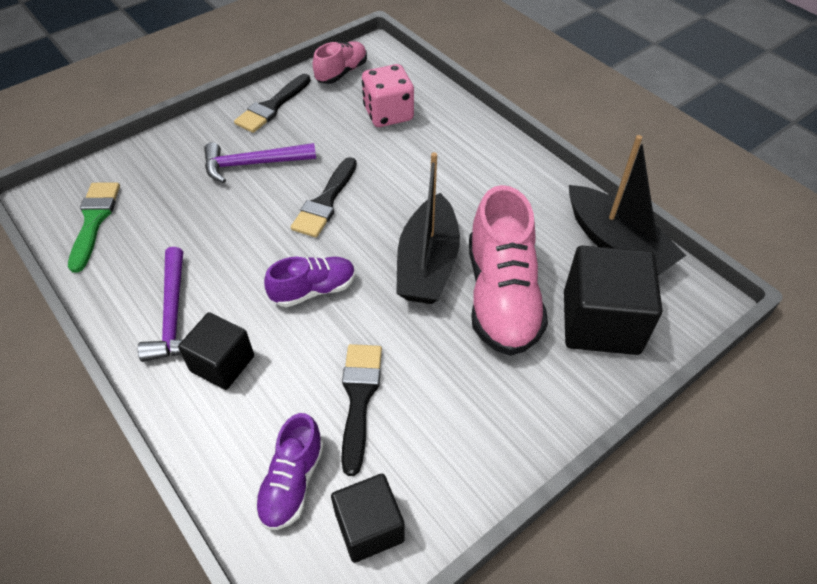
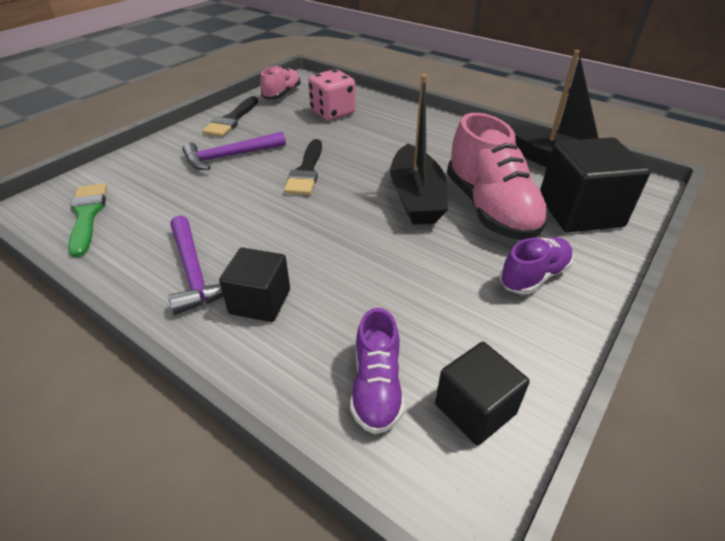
camera: 15 degrees left, 10 degrees down
(314, 290) = (324, 231): purple shoe -> purple shoe (533, 276)
(359, 398) = (407, 303): black brush -> none

